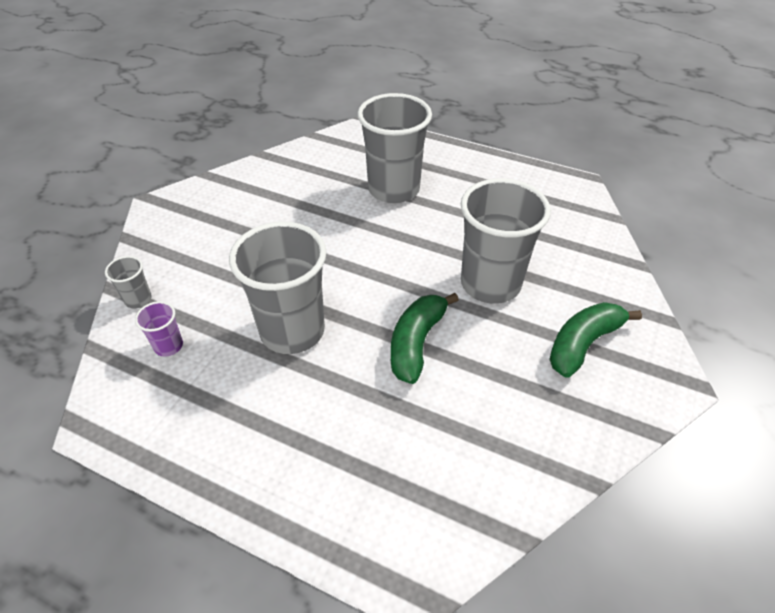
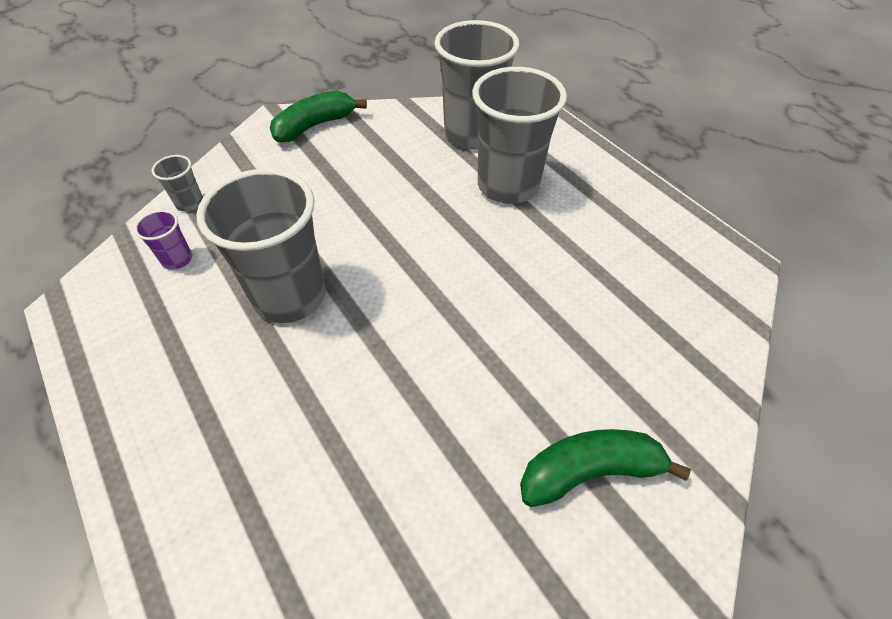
camera: 30 degrees right, 5 degrees up
(416, 343) = (397, 370): green banana -> green banana (315, 126)
(490, 284) = (532, 340): grey cup -> grey cup (472, 134)

